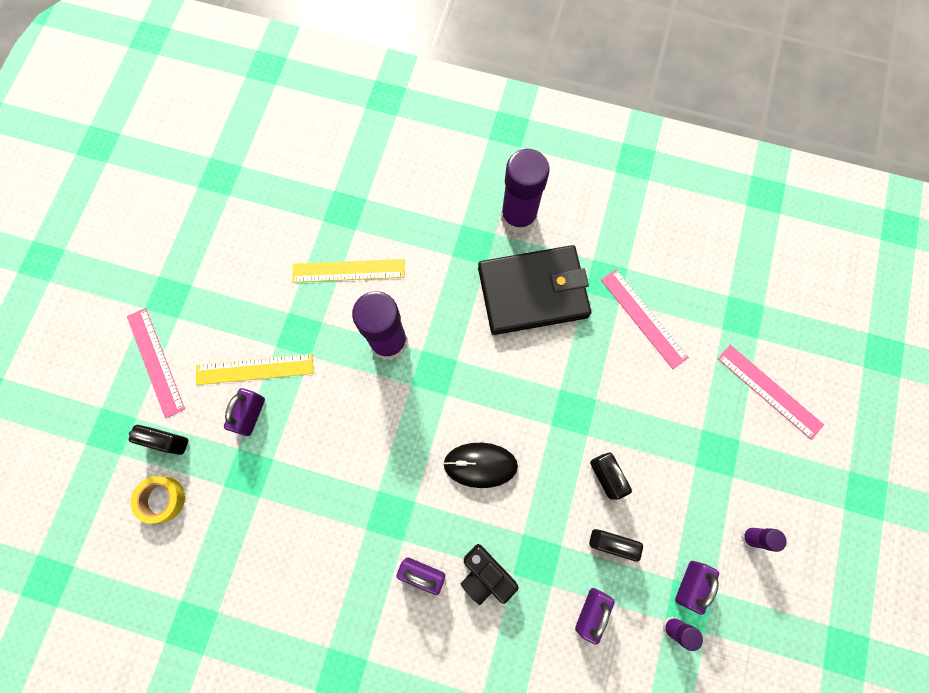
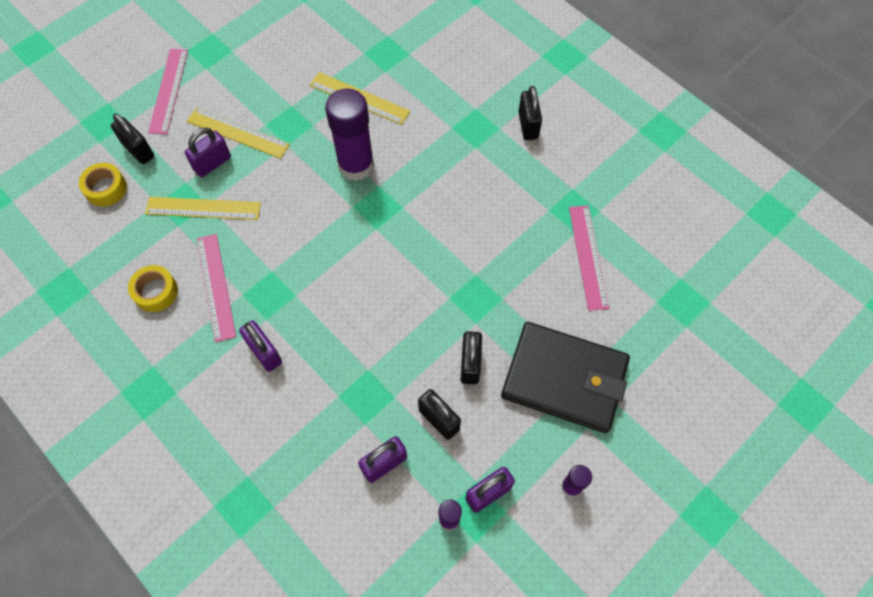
camera: 30 degrees right, 10 degrees down
(272, 465) = (203, 208): none -> yellow ruler
(283, 575) = (156, 292): none -> yellow tape
(480, 465) = (368, 296): black mouse -> none
(485, 575) = (315, 383): black camera -> none
(518, 217) = (528, 125): purple glue stick -> black padlock
(533, 292) = (502, 188): black wallet -> black wallet (564, 379)
(769, 391) = (669, 376): pink ruler -> pink ruler (215, 286)

